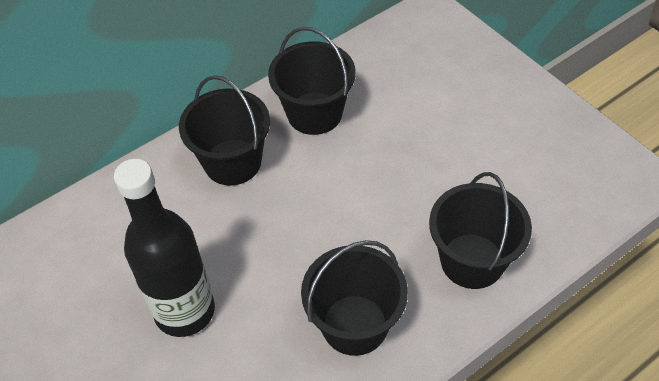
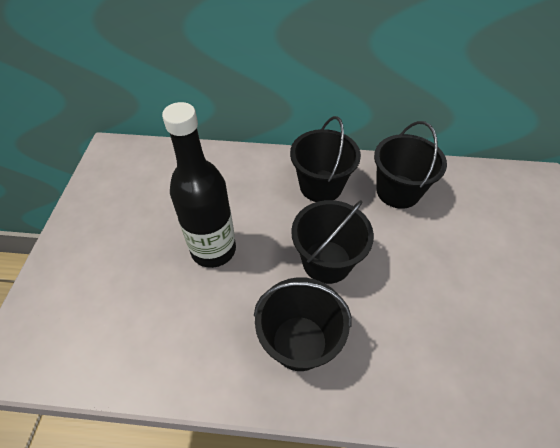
camera: 40 degrees right, 0 degrees up
(472, 261) = (422, 370): black bucket -> black bucket (326, 261)

